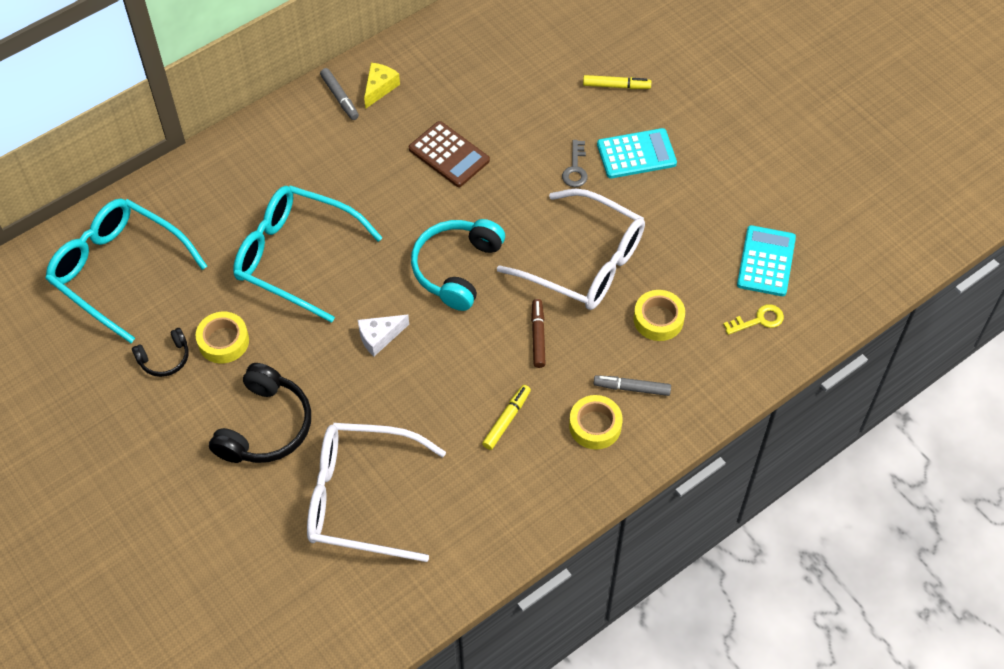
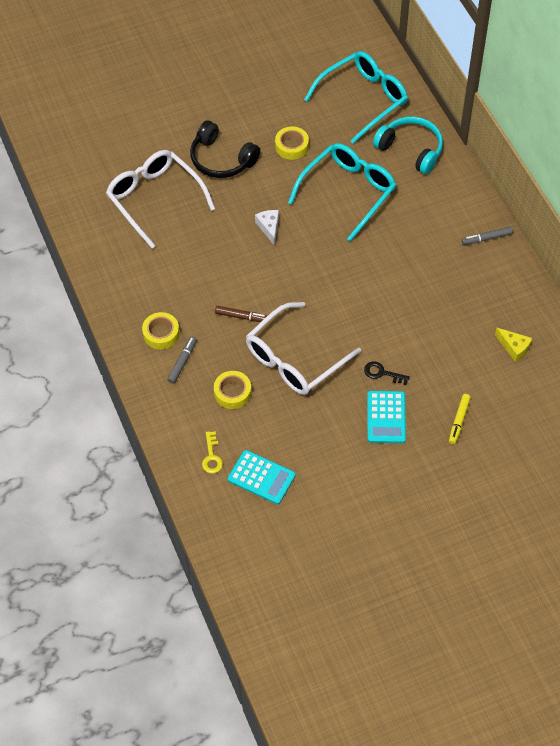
camera: 105 degrees right, 0 degrees up
(165, 358) = (288, 116): black headphones -> none
(360, 498) = (154, 199): white glasses -> white glasses turned 60 degrees counterclockwise
(379, 88) = (491, 264): yellow cheese -> yellow cheese (514, 347)
(449, 155) = (415, 295): brown calculator -> none
(456, 268) = (312, 281): turquoise headphones -> turquoise headphones (411, 149)
(506, 420) = (183, 285): yellow marker -> none
(575, 168) = (382, 373): grey key -> black key

